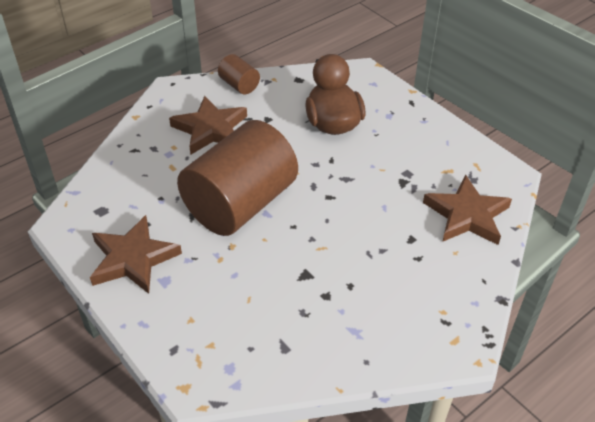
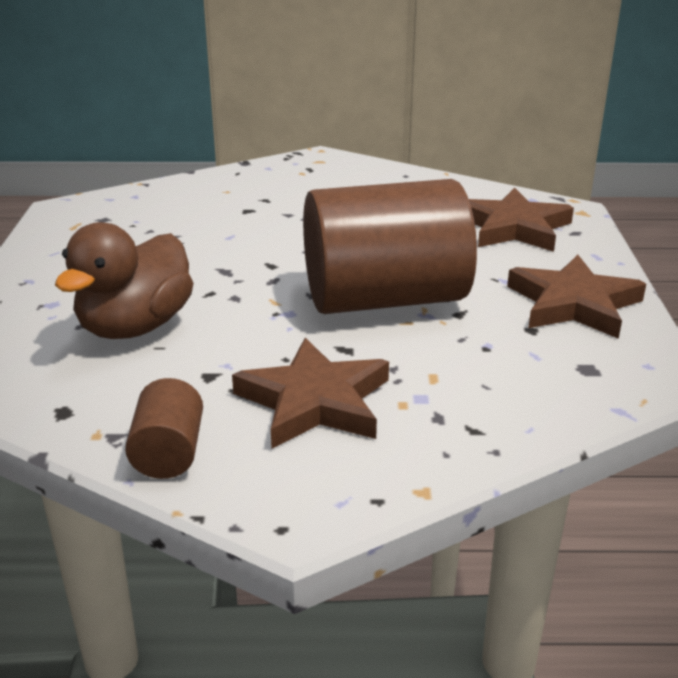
camera: 140 degrees left, 15 degrees down
(467, 215) = (167, 203): brown star -> brown star (513, 227)

